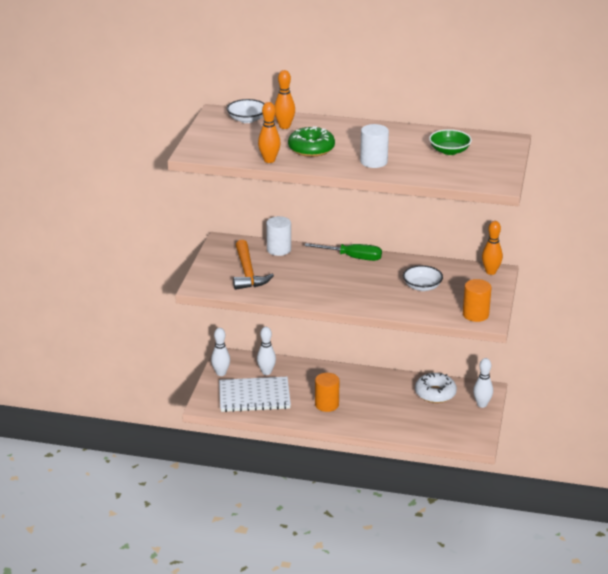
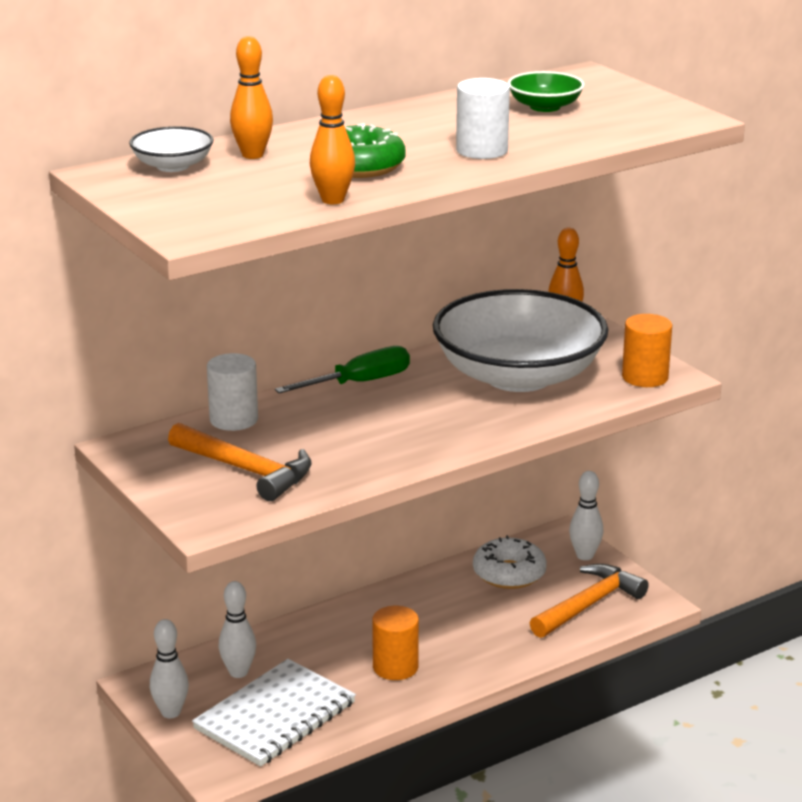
camera: 45 degrees left, 5 degrees down
(422, 286) = (518, 376): white bowl -> white bowl, size x2.39
(447, 426) = (589, 604): none -> orange hammer

